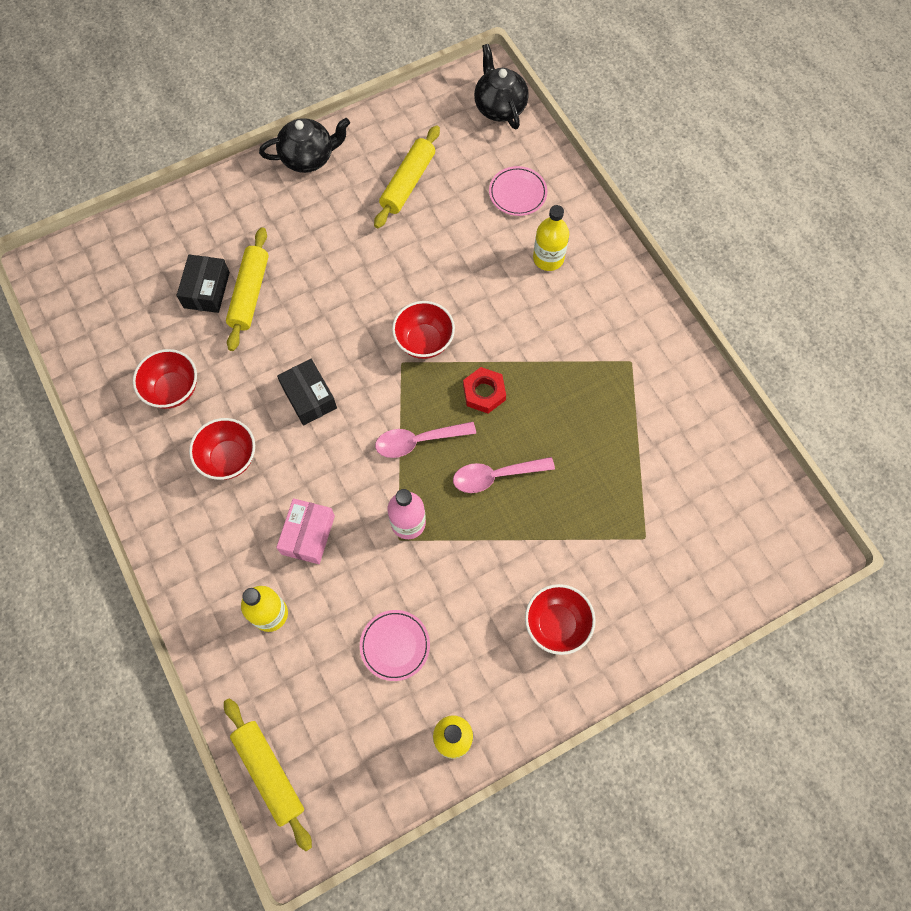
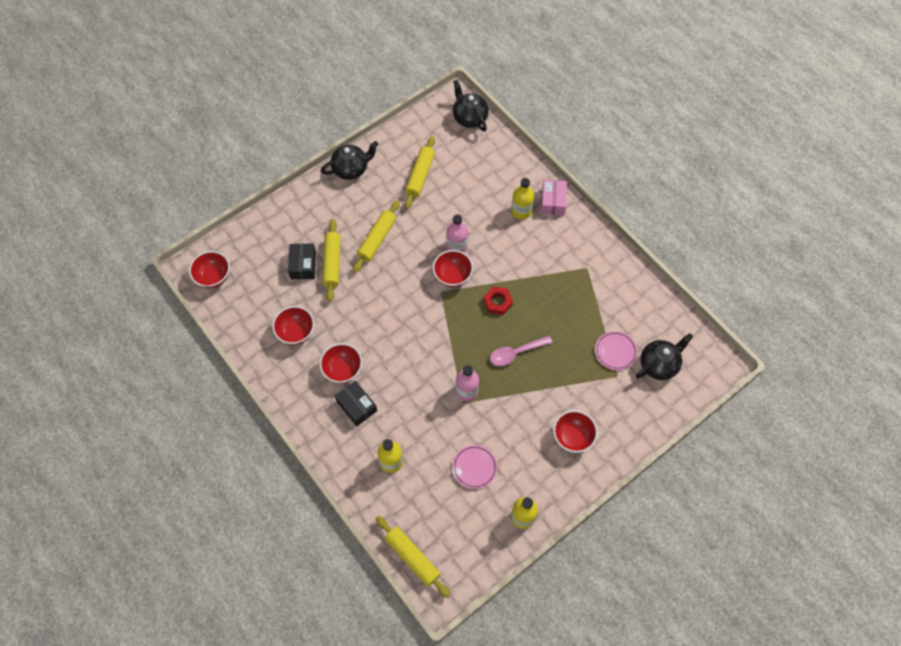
camera: 10 degrees left, 5 degrees down
(73, 287) = (213, 277): none -> red bowl
(308, 535) = (404, 409): pink box -> pink box (553, 202)
(309, 397) = (386, 323): black box -> black box (356, 406)
(323, 268) = (377, 239): none -> yellow rolling pin
(418, 441) = (462, 339): pink spoon -> none
(440, 297) = (457, 246): none -> pink bottle
(517, 193) = (493, 172): pink plate -> pink plate (615, 351)
(714, 531) = (659, 364): none -> black teapot

